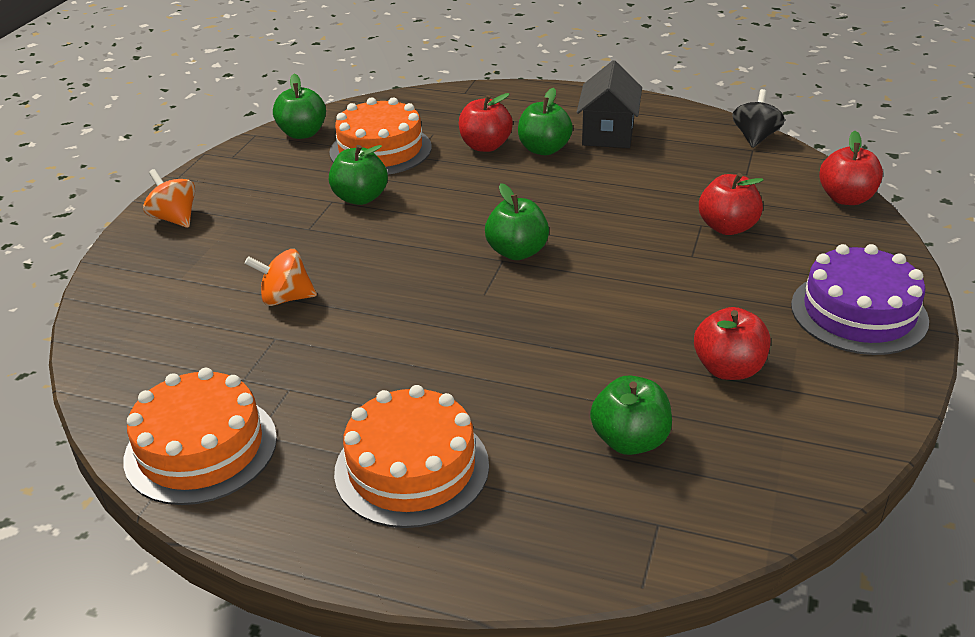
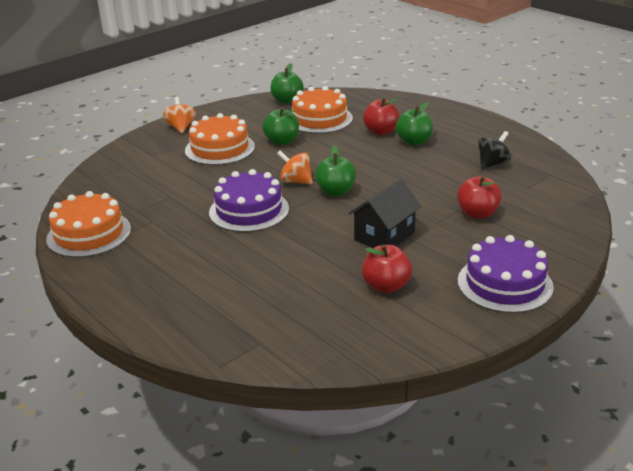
camera: 30 degrees right, 5 degrees down
(285, 298) = (193, 180): orange spinning top -> orange spinning top (296, 181)
(412, 468) = (170, 275): orange cake -> orange cake (220, 148)
(424, 320) = (249, 210): none -> purple cake
(608, 133) = (464, 142): black house -> black house (384, 236)
(630, 440) = (290, 301): green apple -> none
(755, 137) = (561, 168): black spinning top -> black spinning top (492, 163)
(846, 198) = (580, 219): red apple -> none

